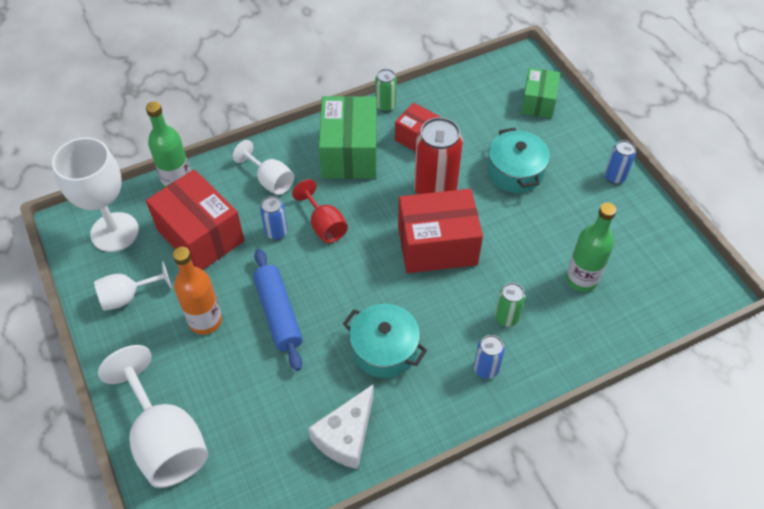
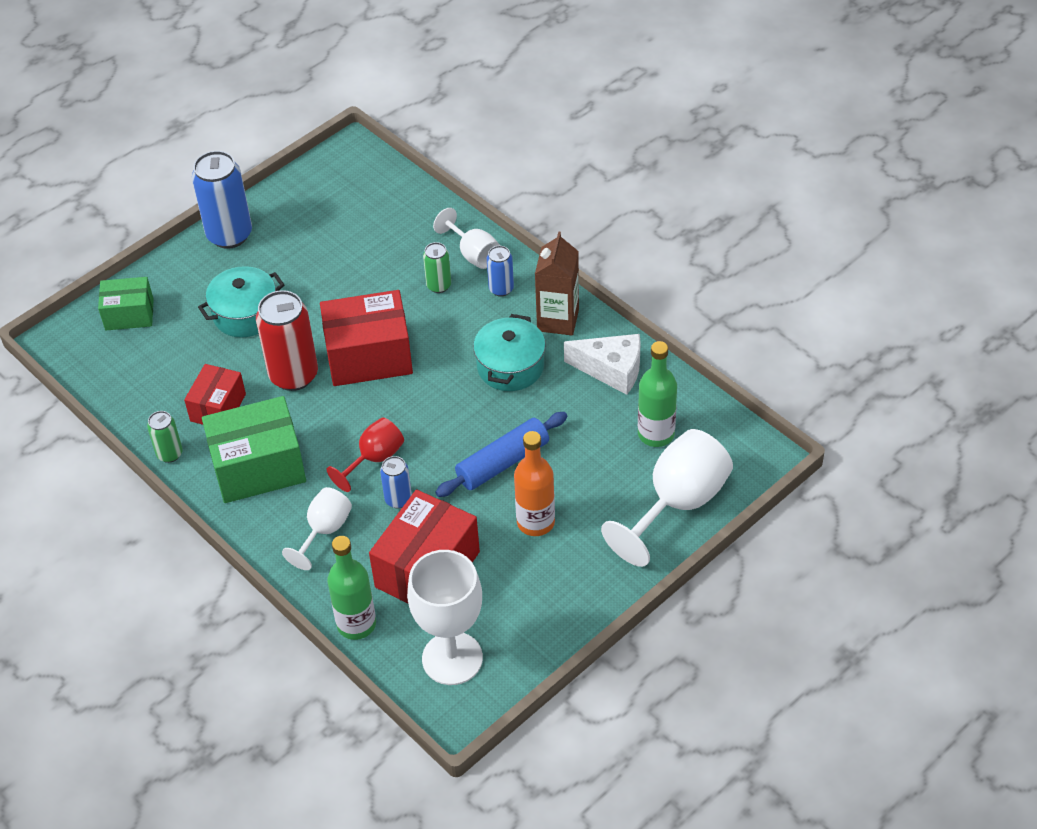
camera: 105 degrees left, 5 degrees down
(128, 296) = (533, 605): white goblet -> white goblet (473, 254)
(428, 407) = (558, 320): none -> brown carton
(437, 245) = (369, 356): red box -> red box turned 75 degrees counterclockwise
(581, 279) = (373, 240): green bottle -> green bottle (656, 434)
(614, 177) = (229, 235): blue can -> blue can, size x1.92

